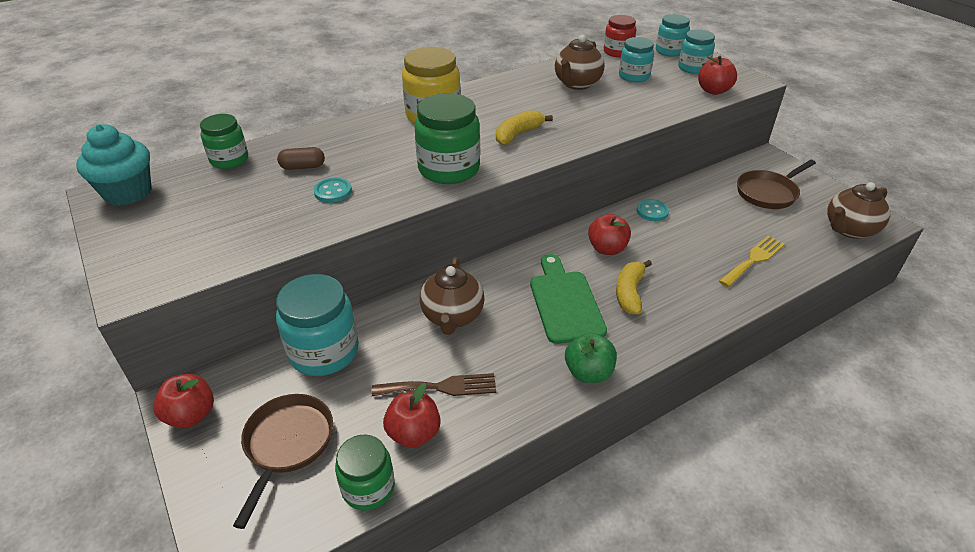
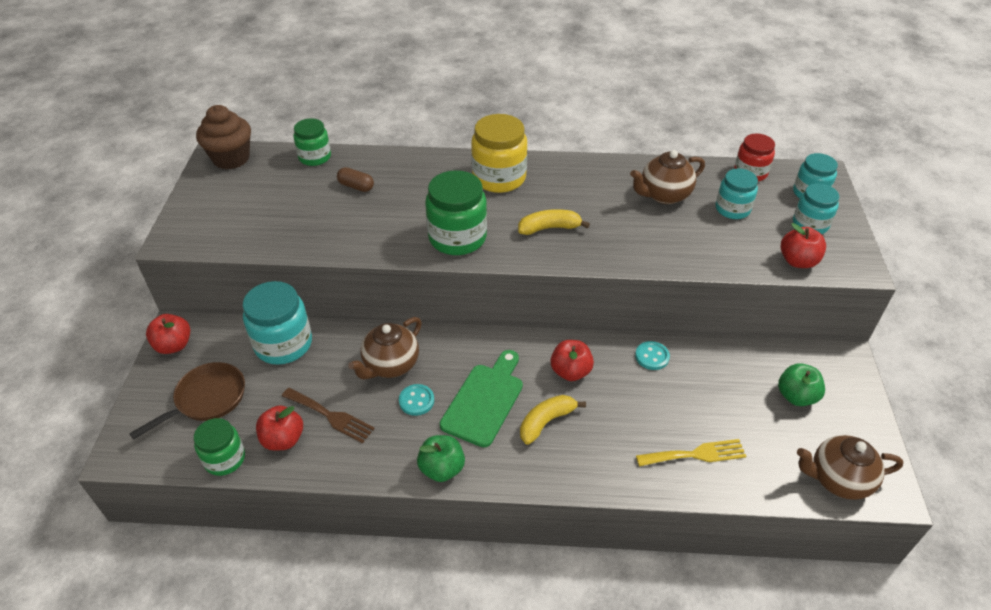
camera: 35 degrees right, 5 degrees up
(128, 192) = (231, 158): turquoise cupcake -> brown cupcake
(333, 191) = (355, 219): turquoise button -> turquoise button (416, 401)
(768, 193) = (796, 396): brown pan -> green apple

